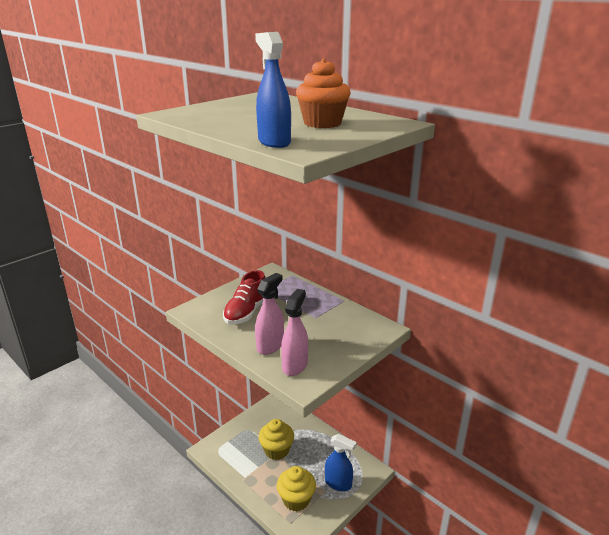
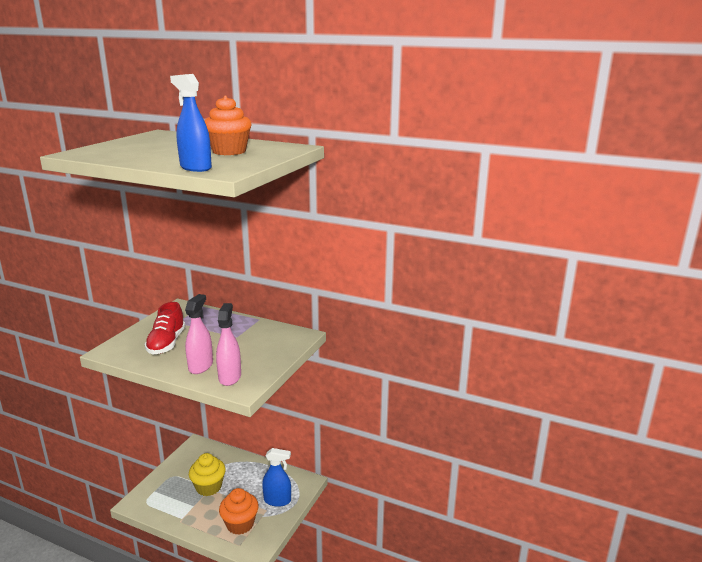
camera: 20 degrees left, 5 degrees down
(296, 499) = (240, 524): yellow cupcake -> orange cupcake

